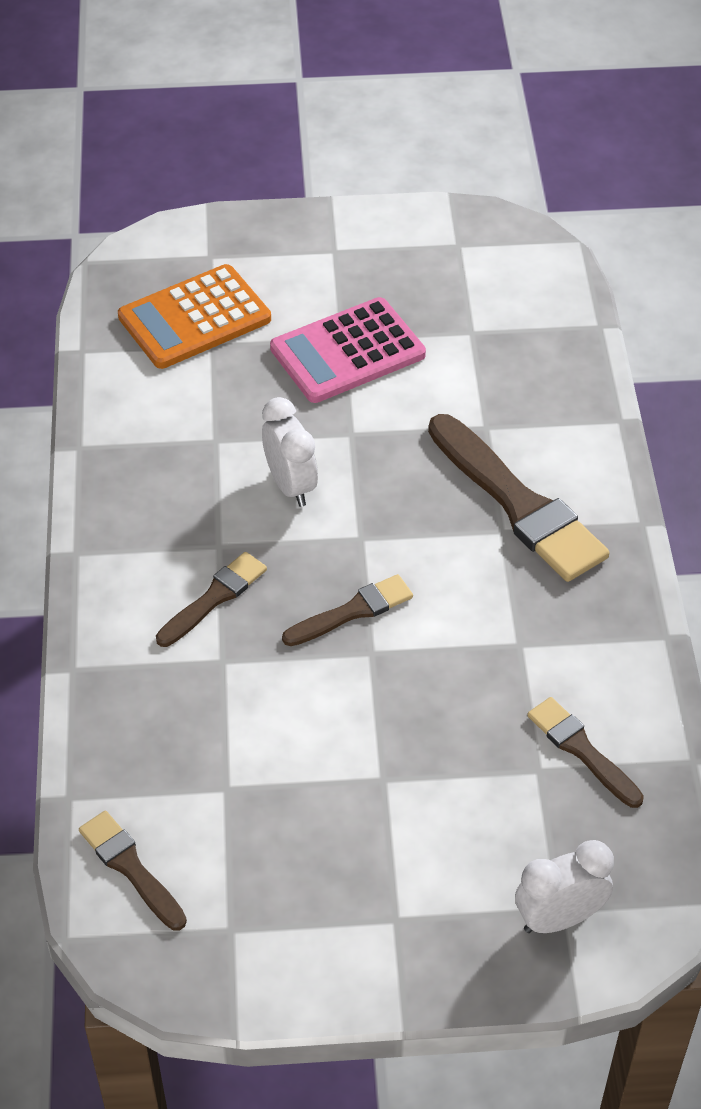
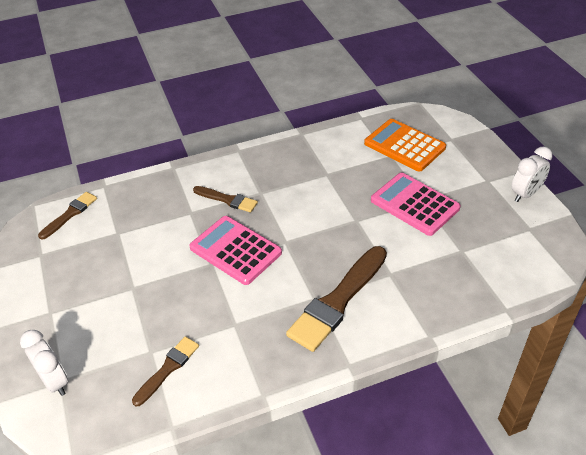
camera: 75 degrees right, 5 degrees down
(291, 485) = (309, 207): white clock -> white clock (525, 194)
(353, 611) = (235, 250): brown brush -> pink calculator

